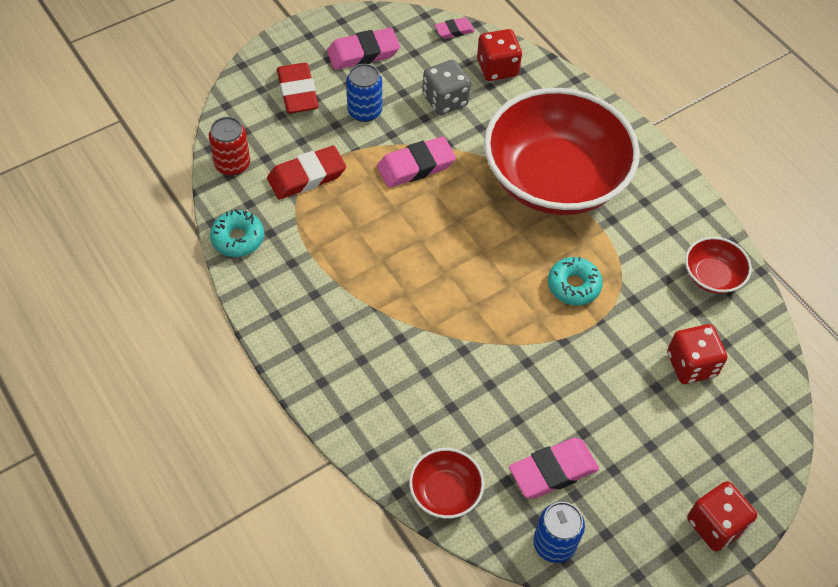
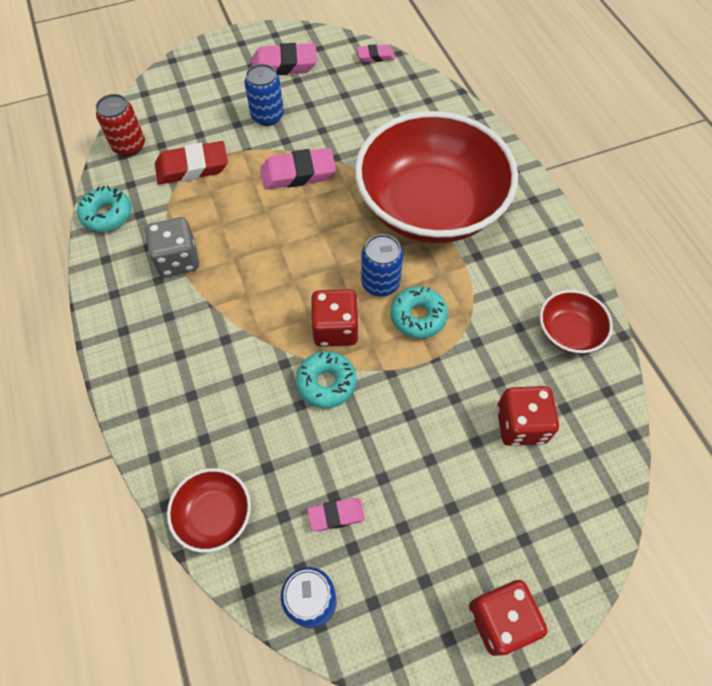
camera: 15 degrees right, 5 degrees up
(297, 92) = (212, 91): red eraser -> none
(445, 100) = (346, 117): grey dice -> grey dice (178, 259)
(497, 68) = (405, 95): red dice -> red dice (335, 329)
(508, 360) = (326, 383): none -> turquoise donut
(529, 260) = (380, 283): none -> blue can
(553, 471) = (336, 515): pink eraser -> pink eraser, size x0.56

